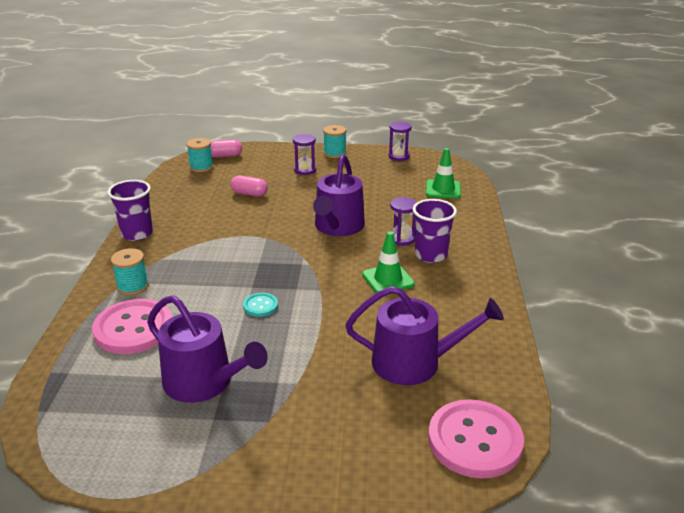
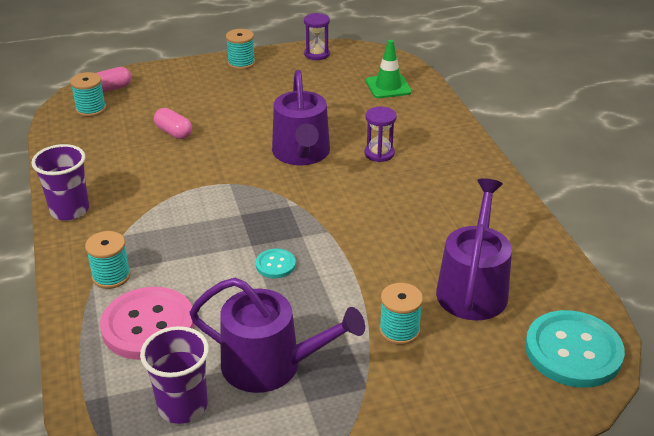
camera: 20 degrees left, 5 degrees up
(249, 194) = (174, 132): pink capsule -> pink capsule turned 45 degrees clockwise
(305, 170) = (220, 90): purple hourglass -> none
(327, 382) = (399, 330): none -> turquoise spool
(388, 279) = (392, 203): green traffic cone -> none
(415, 362) = (473, 287): purple watering can -> purple watering can turned 60 degrees counterclockwise
(430, 255) = (420, 166): purple cup -> purple cup (182, 406)
(474, 440) = (573, 351): pink button -> turquoise button

